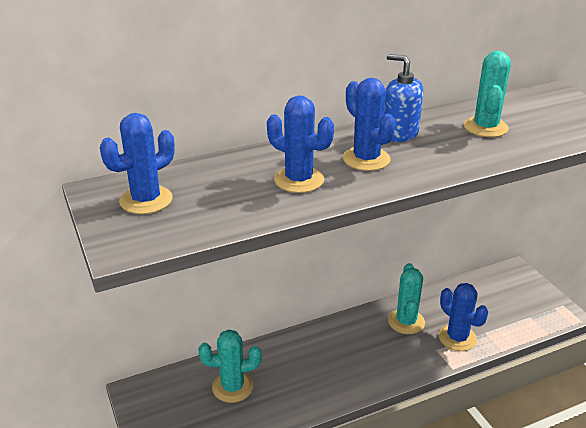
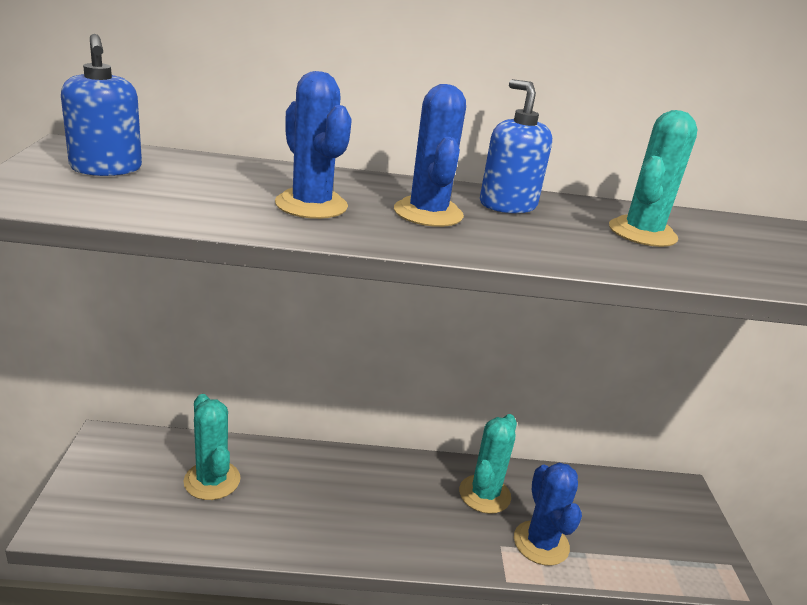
camera: 20 degrees right, 5 degrees down
(146, 200) = (106, 168): blue cactus -> blue soap dispenser
(232, 387) = (212, 480): turquoise cactus -> turquoise cactus turned 45 degrees clockwise

